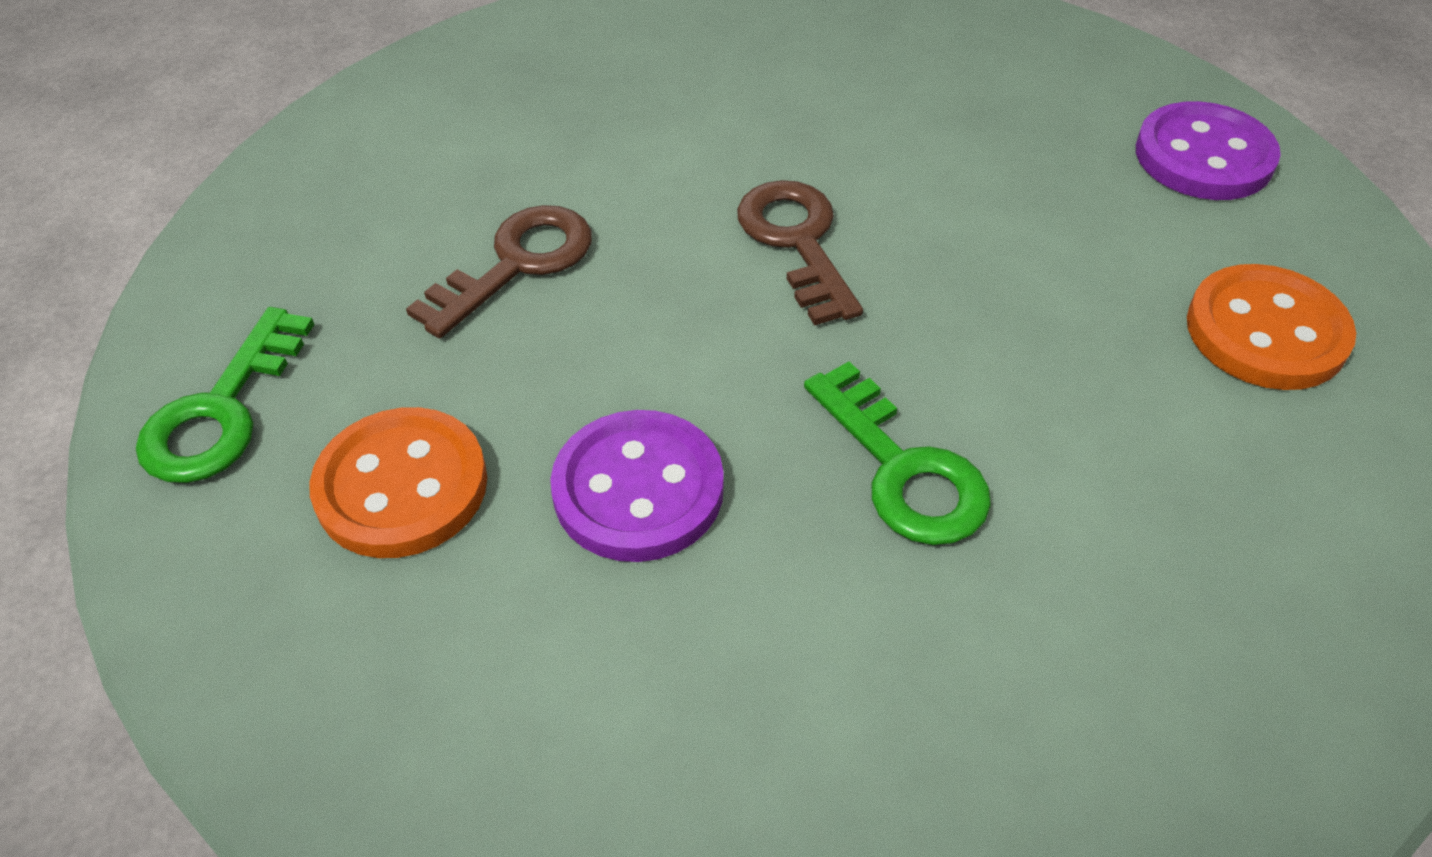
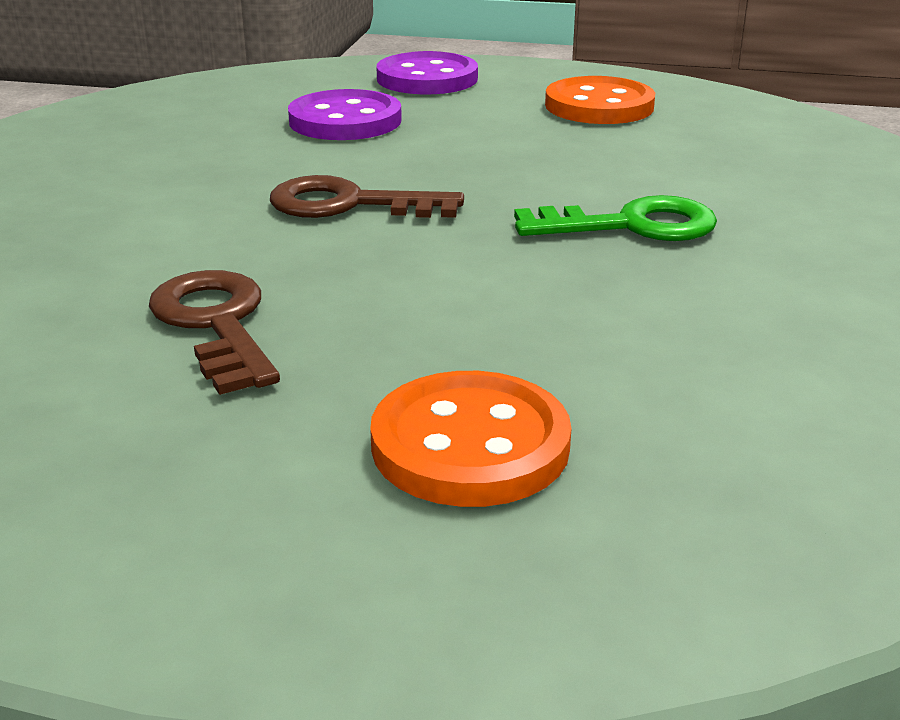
camera: 65 degrees left, 20 degrees down
(221, 411) = (231, 556): green key -> none
(638, 489) = (573, 325): purple button -> purple button (345, 121)

